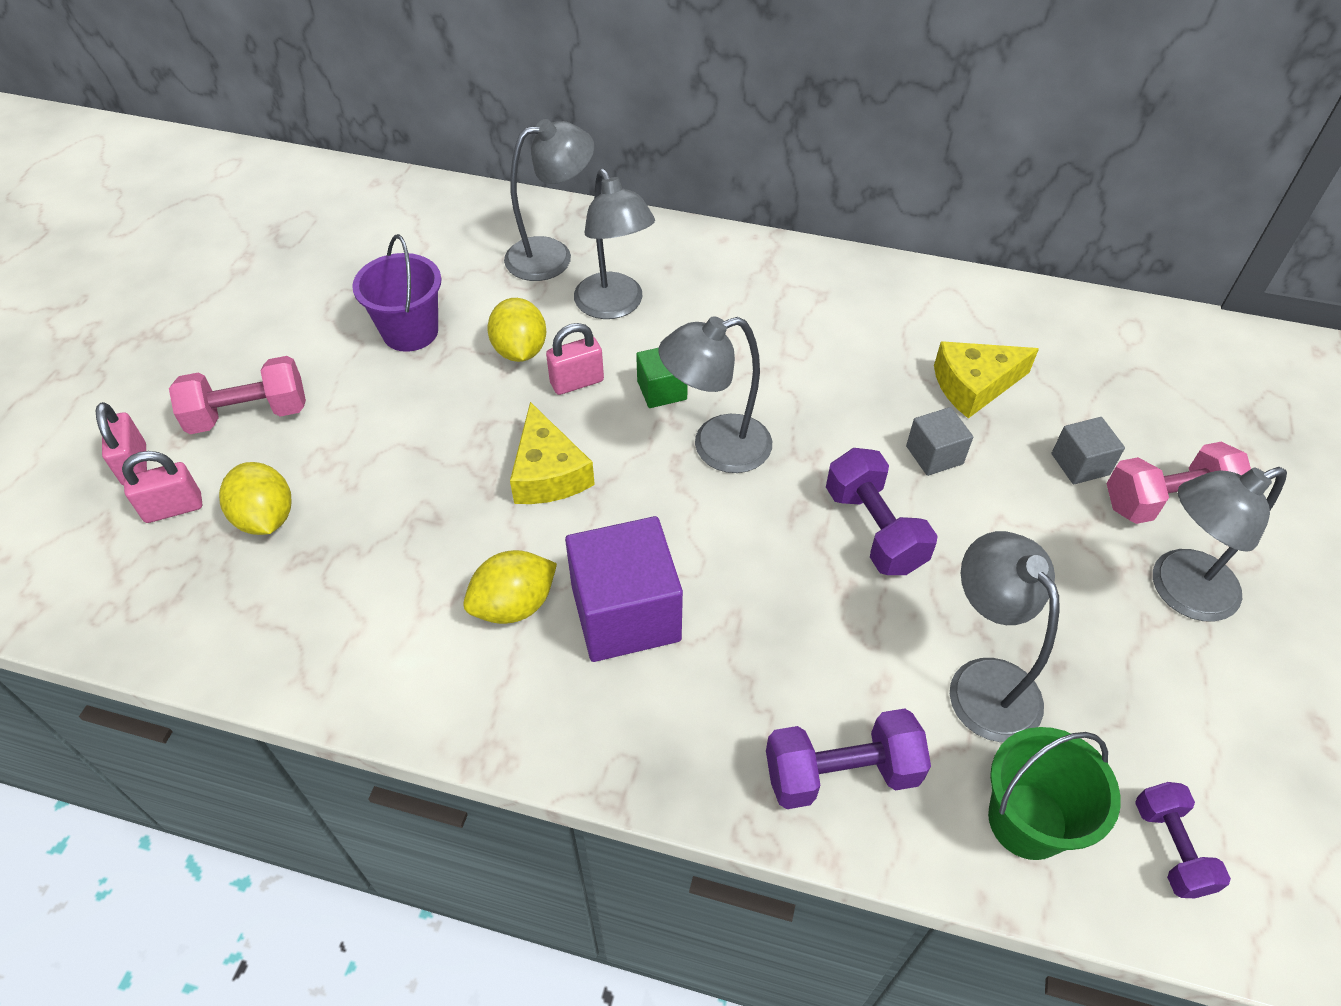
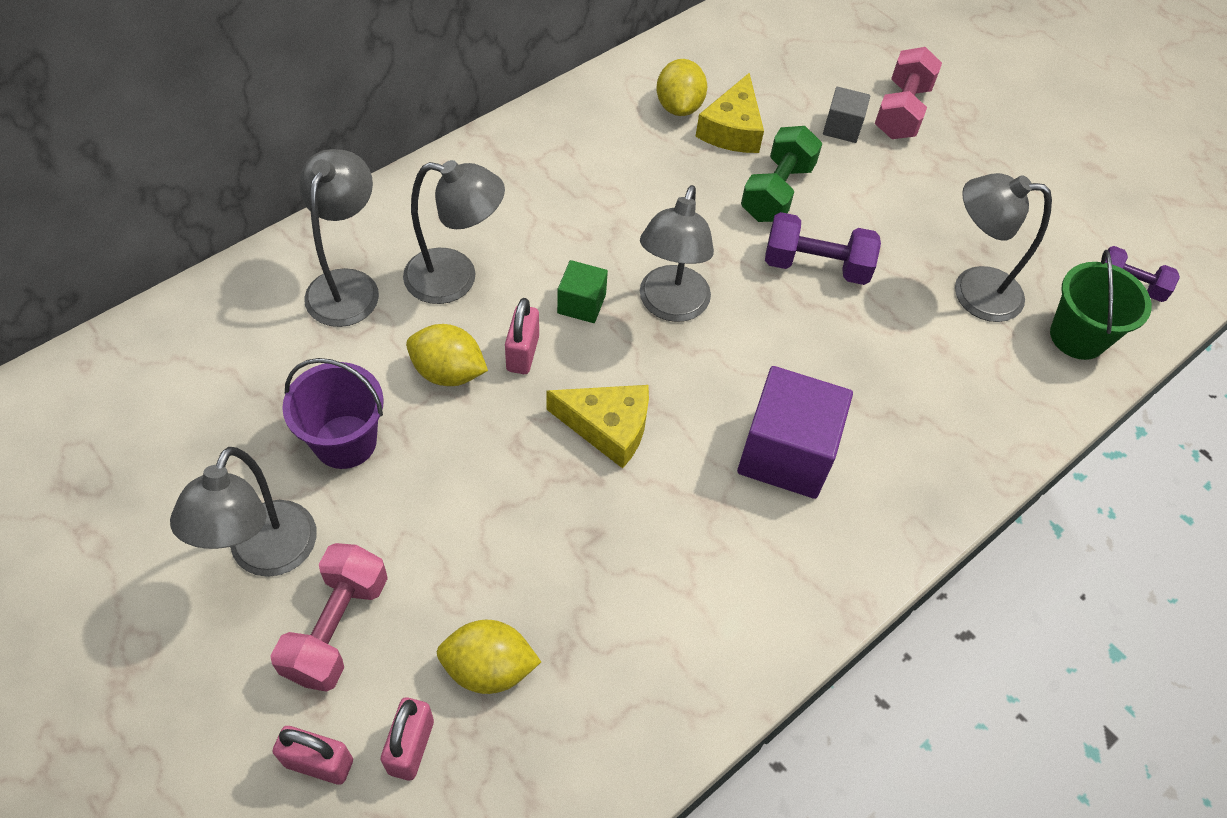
camera: 60 degrees left, 5 degrees up
(514, 605) = (727, 522): yellow lemon -> yellow lemon (679, 106)
(841, 773) = (993, 407): purple dumbbell -> none
(934, 455) = (777, 192): grey cube -> green dumbbell
(1179, 591) = (969, 155): grey lamp -> grey lamp (266, 555)

